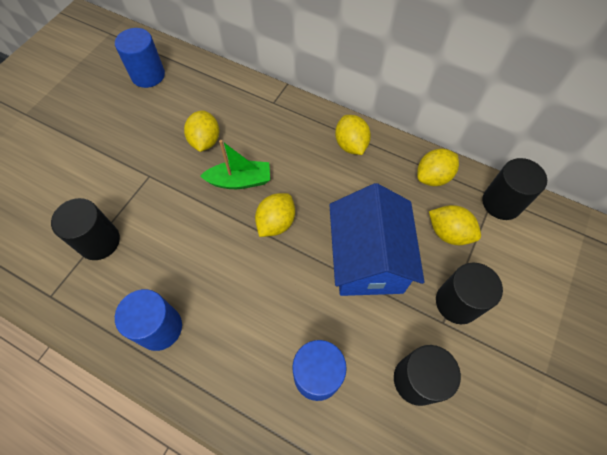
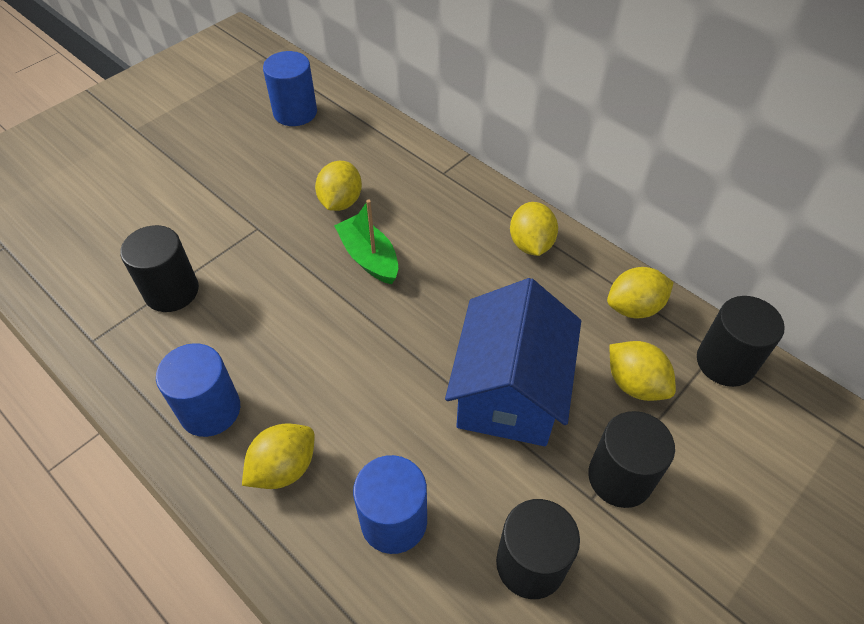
camera: 15 degrees right, 10 degrees down
(240, 181) = (369, 257): green boat -> green boat turned 135 degrees counterclockwise
(276, 223) = (400, 318): yellow lemon -> yellow lemon (284, 468)

